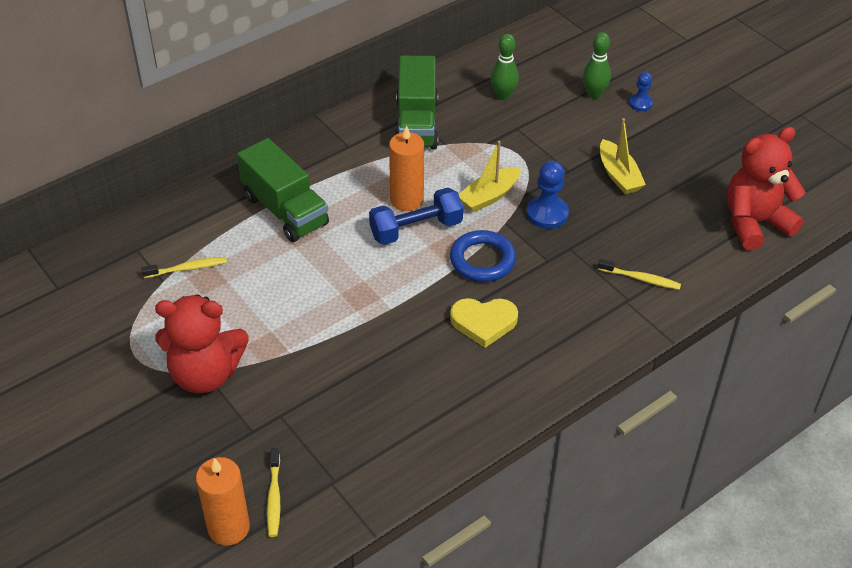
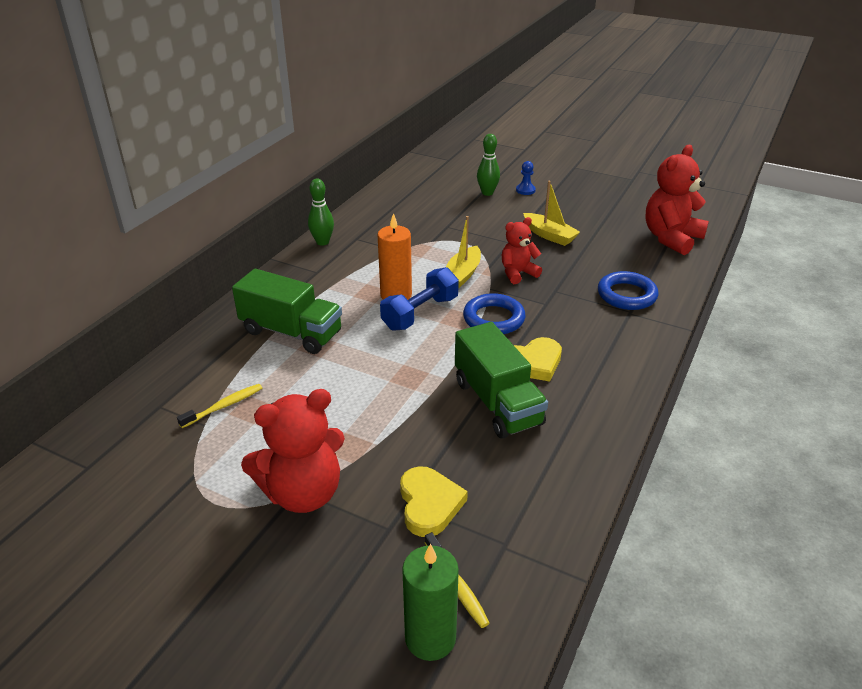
camera: 25 degrees left, 10 degrees down
(228, 528) = (430, 638): orange candle -> green candle
(297, 423) = (429, 504): none -> yellow heart
(416, 123) = (364, 243): green truck -> green truck (497, 402)
(503, 95) = (419, 209): green bowling pin -> green bowling pin (322, 242)
(547, 213) = (517, 273): blue pawn -> red teddy bear
(641, 279) = (626, 295): yellow toothbrush -> blue ring

